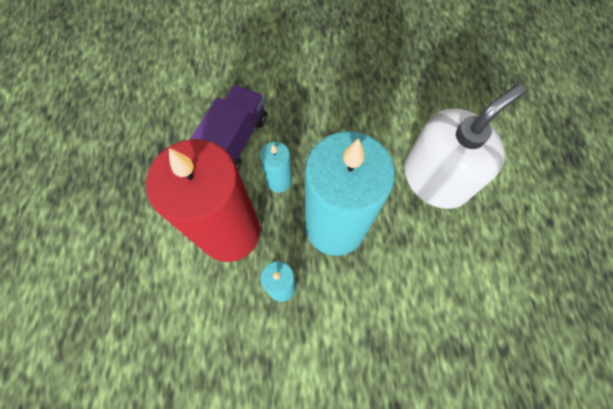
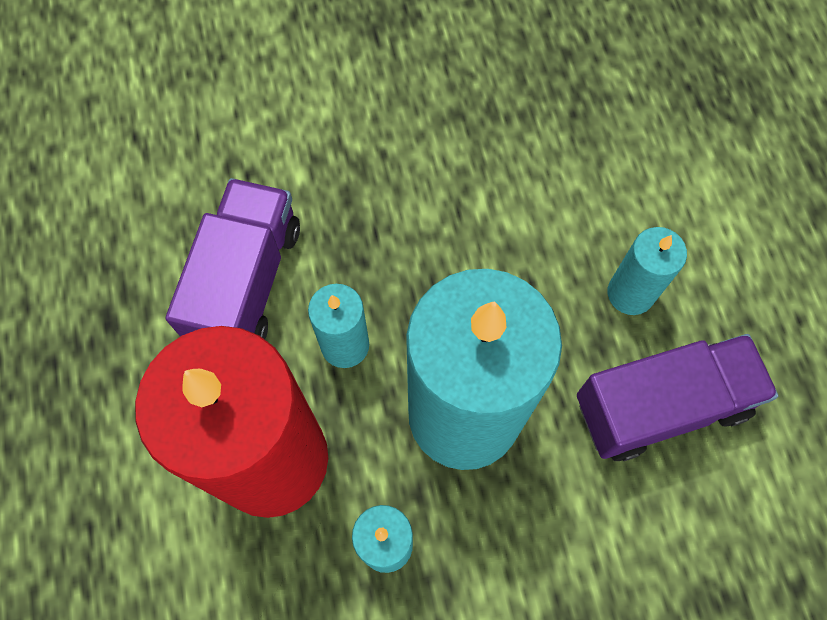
camera: 10 degrees left, 0 degrees up
(435, 179) = (630, 293): white soap dispenser -> turquoise candle
(442, 240) = (661, 406): none -> purple truck

